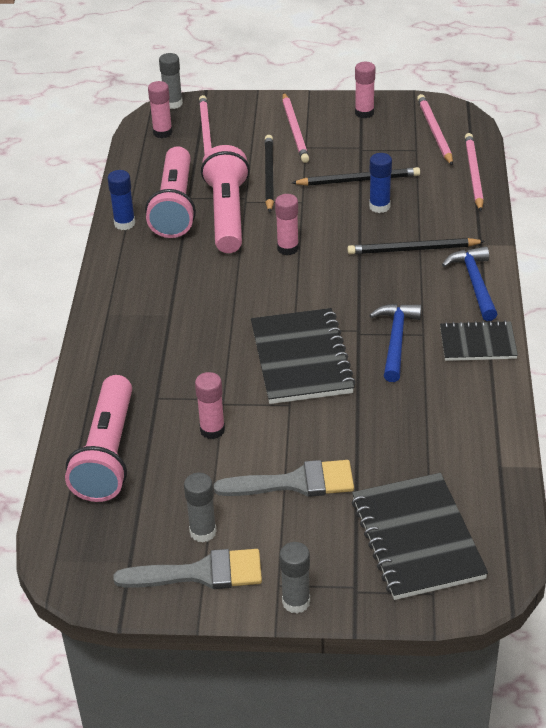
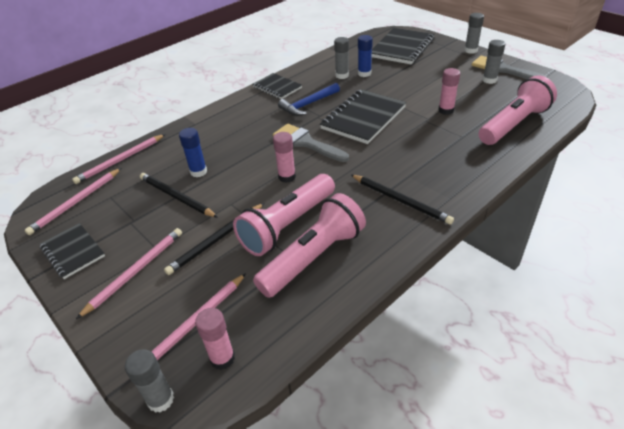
camera: 135 degrees left, 0 degrees up
(124, 223) = (368, 266): blue glue stick -> blue glue stick (364, 73)
(295, 483) = (429, 78): grey brush -> grey brush (306, 143)
(364, 113) = (73, 252): pink glue stick -> black notebook
(413, 249) = (228, 138): black pencil -> black pencil (400, 200)
(425, 415) = (342, 75): none -> grey glue stick
(474, 283) = (233, 109): blue hammer -> none

